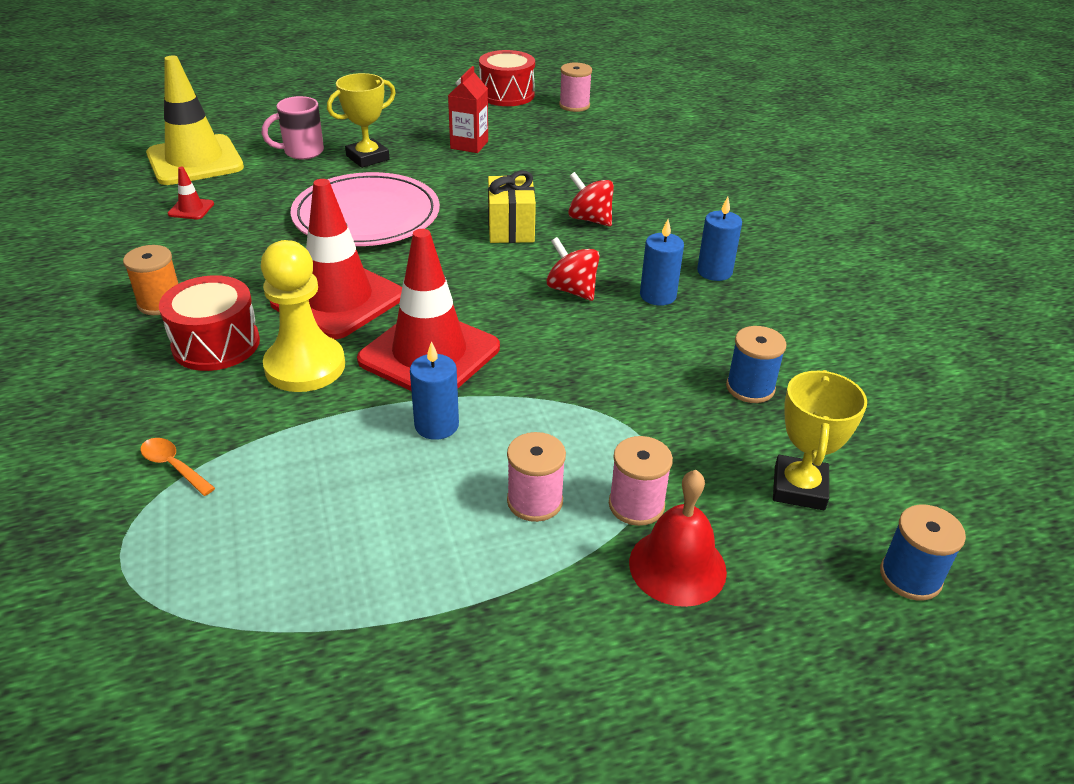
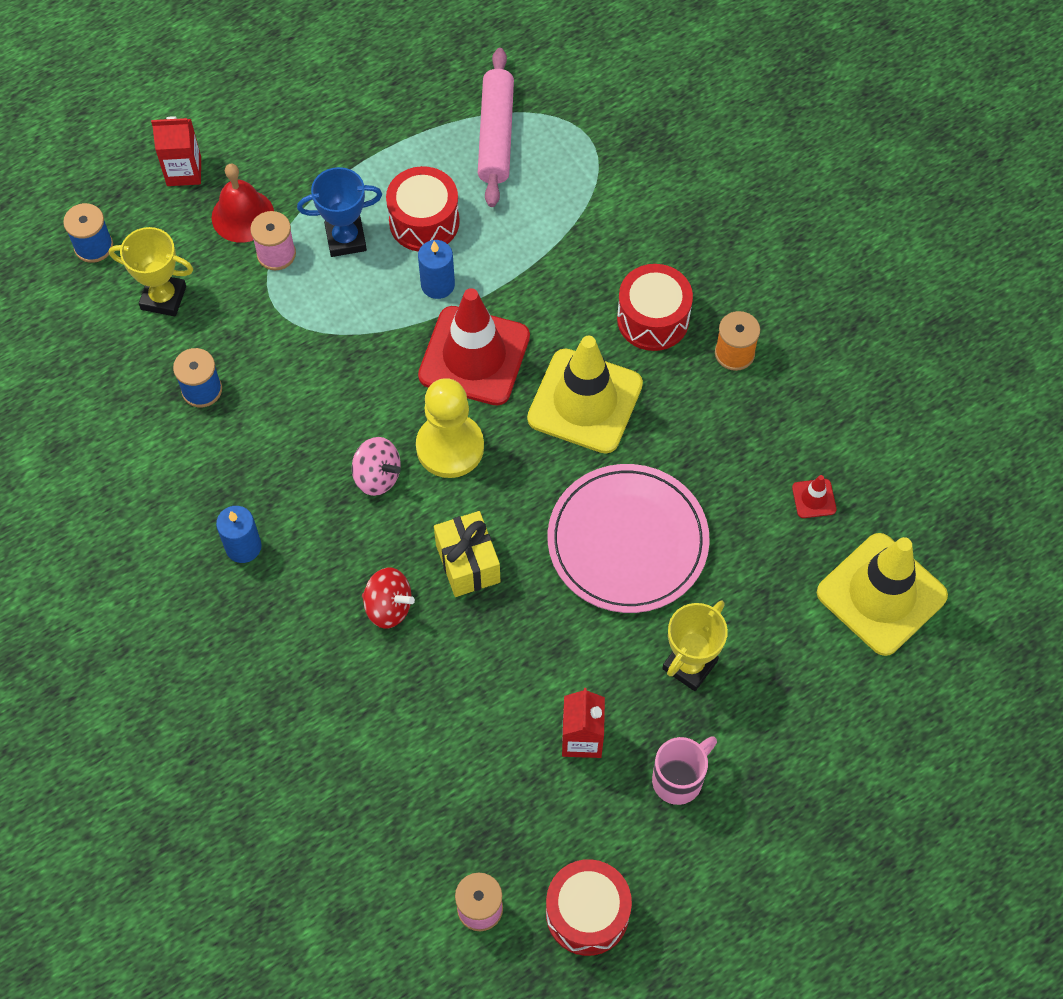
camera: 165 degrees right, 25 degrees up
(173, 466) = (602, 202): orange spoon -> none
(250, 591) = (496, 135): none -> pink rolling pin
(302, 152) = (774, 654): pink mug -> pink mug (679, 779)
(305, 366) = (567, 315): yellow pawn -> yellow pawn (450, 447)
(338, 299) = (585, 401): red traffic cone -> yellow traffic cone
(419, 497) = (424, 222): none -> red drum
(535, 501) = (346, 239): pink spool -> blue trophy
(572, 290) = (377, 476): red spinning top -> pink spinning top
(658, 295) = (294, 491): blue candle -> none
(768, 659) = (184, 171): none -> red carton
(799, 488) = (163, 298): yellow trophy -> yellow trophy turned 75 degrees counterclockwise

